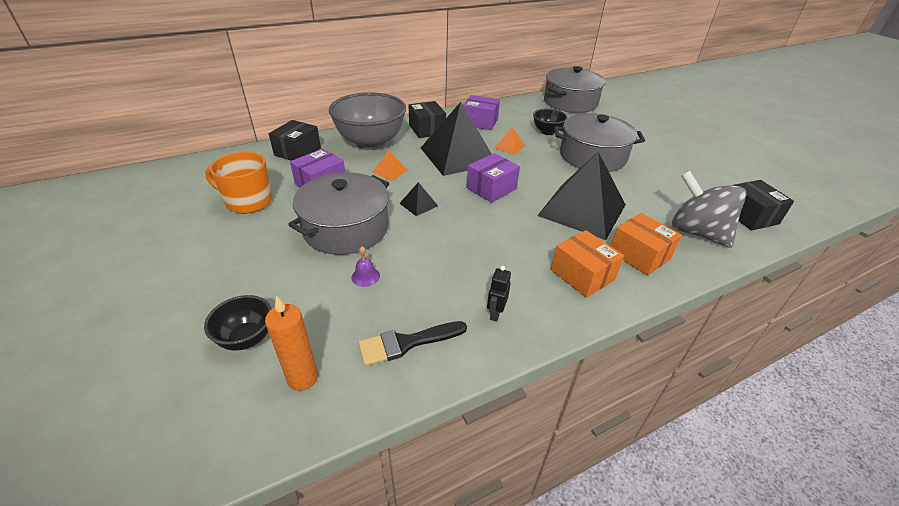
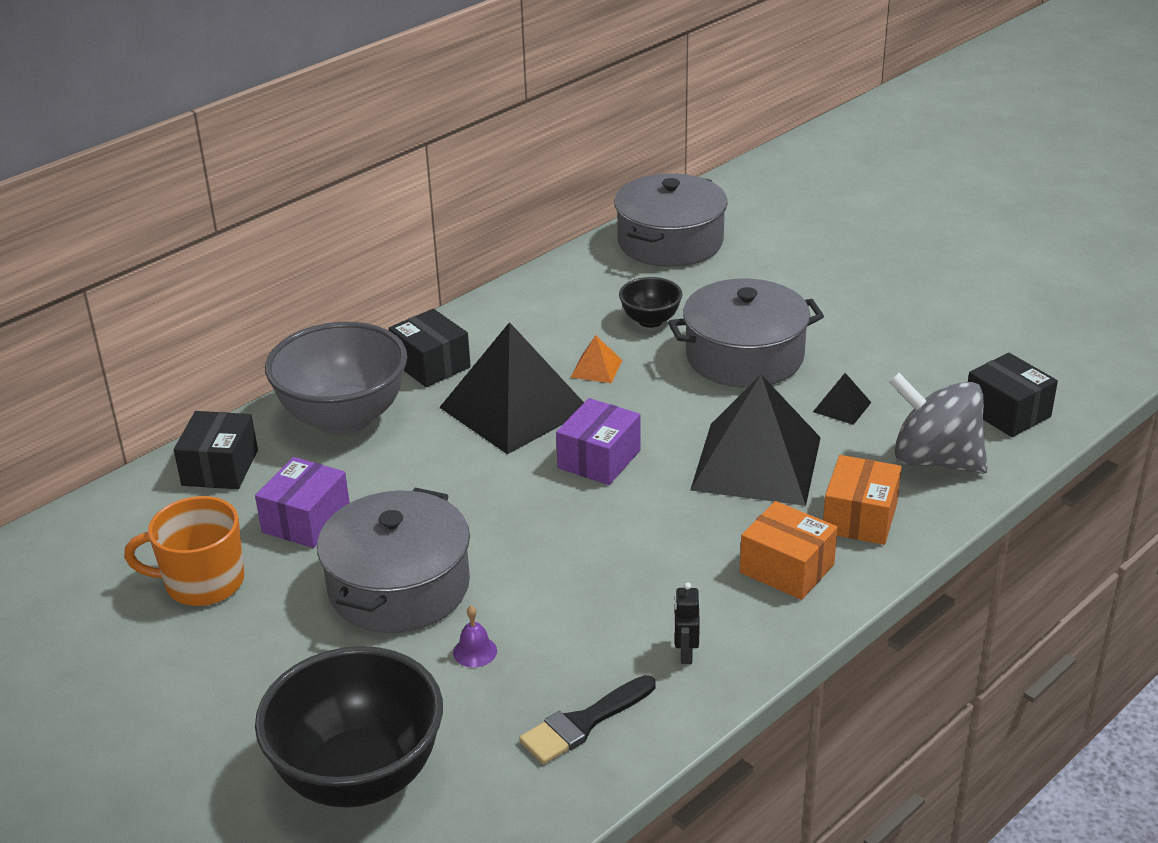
camera: 15 degrees left, 5 degrees down
(247, 338) = (359, 776): black bowl -> black bowl, size x2.03
(303, 378) = (469, 800): orange candle -> none
(390, 171) = (411, 467): orange pyramid -> none
(418, 204) = (493, 517): black pyramid -> black pyramid (842, 407)
(480, 122) = (521, 326): purple box -> none
(639, 255) = (859, 518): orange box -> orange box turned 75 degrees clockwise

